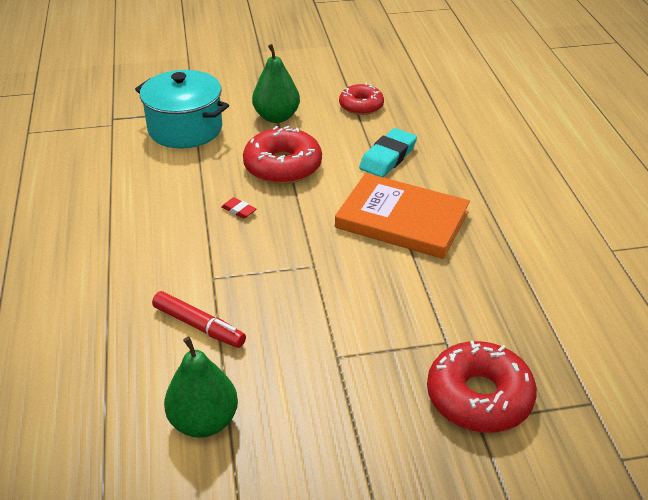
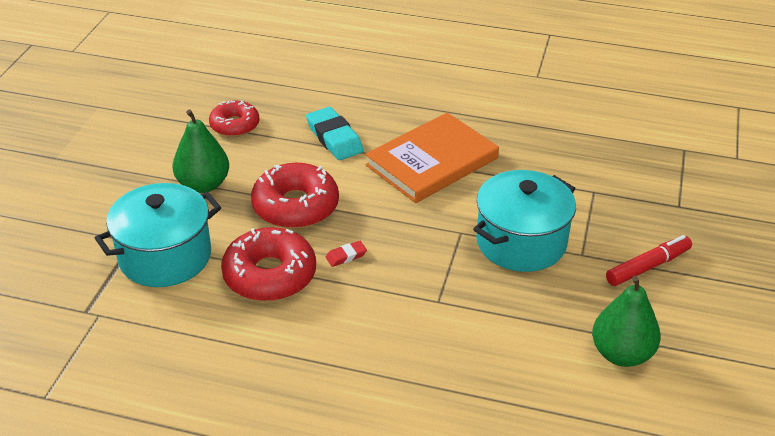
camera: 65 degrees left, 0 degrees up
(199, 326) = (501, 327): red marker -> red marker (648, 267)
(326, 308) = (521, 242): none -> turquoise pot
(479, 397) = (658, 197): red donut -> red donut (270, 275)

